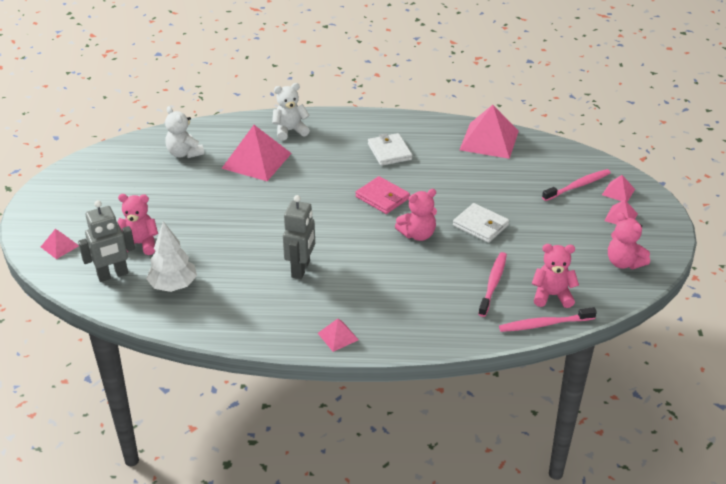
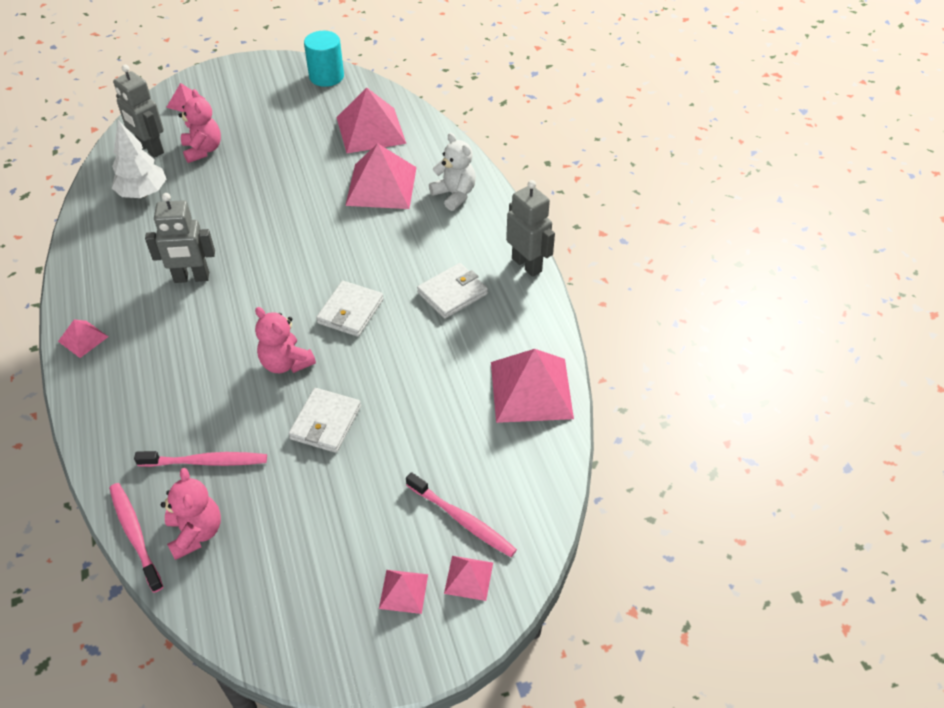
camera: 70 degrees right, 10 degrees up
(93, 163) = (326, 77): none -> turquoise cylinder
(184, 153) = (371, 130): white teddy bear -> pink pyramid
(380, 117) = (527, 264): none -> grey robot
(382, 197) = (350, 311): pink wallet -> white wallet
(624, 263) = (290, 612): pink teddy bear -> none

